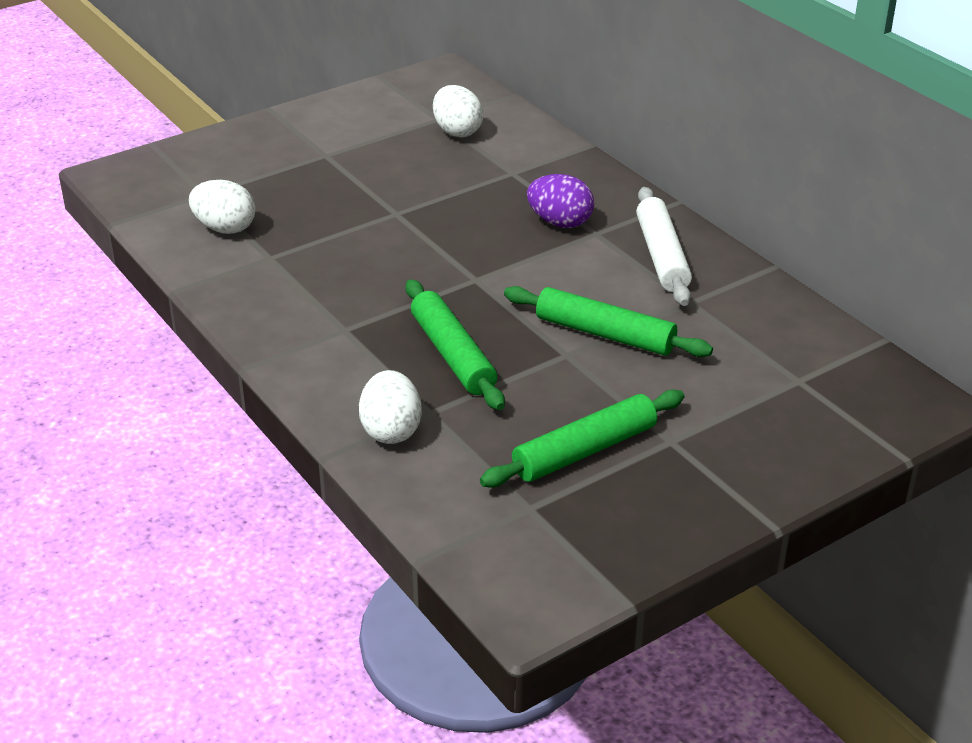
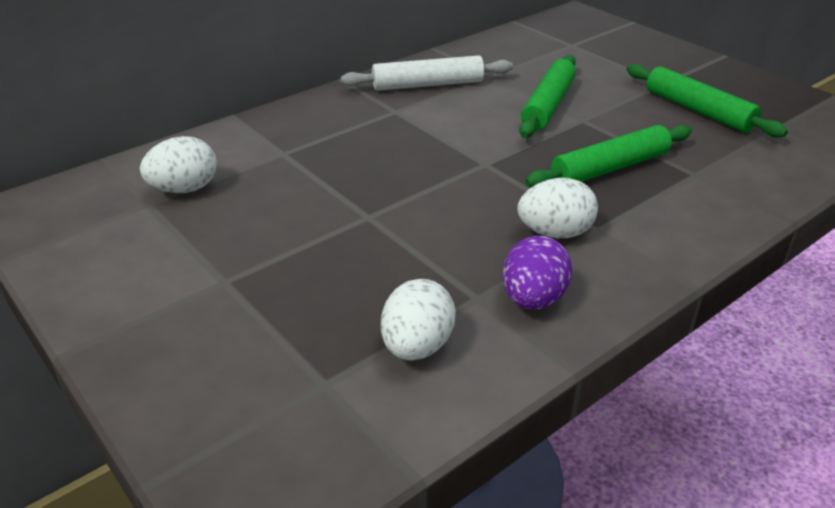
camera: 95 degrees left, 0 degrees up
(391, 430) = (734, 190): white egg -> white egg (555, 233)
(560, 222) = (379, 127): purple egg -> purple egg (533, 299)

